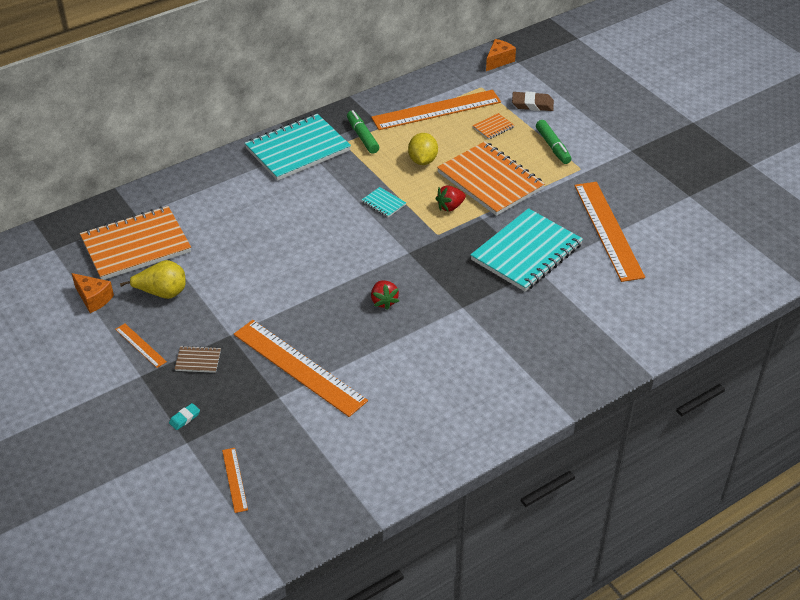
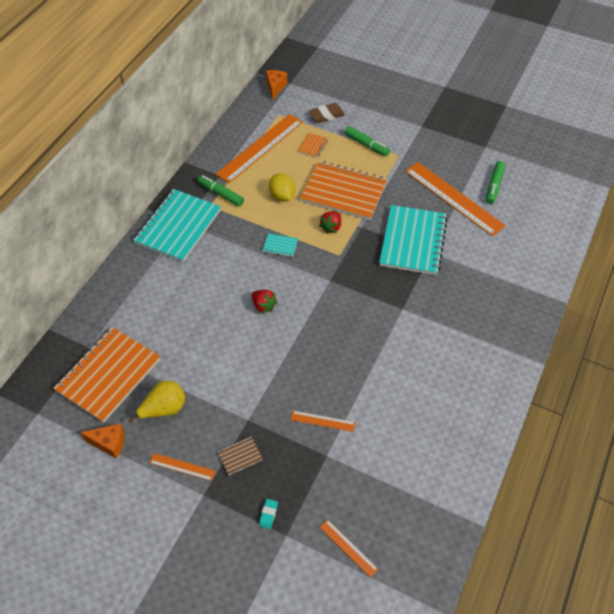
camera: 30 degrees left, 10 degrees up
(299, 367) = (322, 421): orange ruler -> orange ruler, size x0.45
(384, 301) = (343, 331): red strawberry -> red strawberry (263, 306)
(666, 236) = (494, 186): none -> green marker

